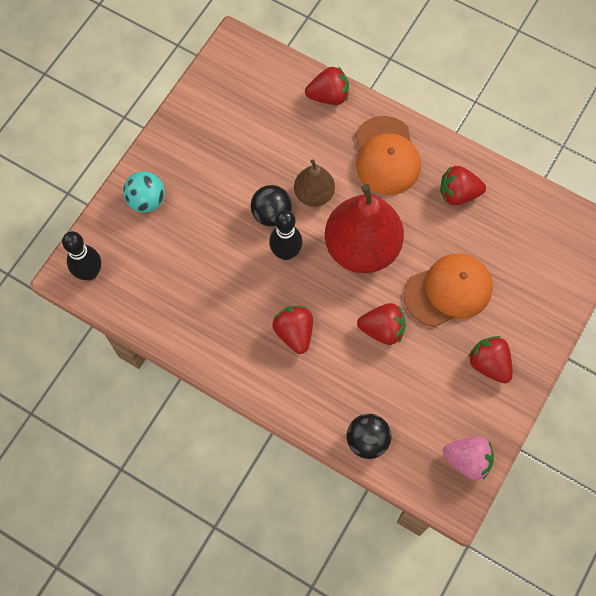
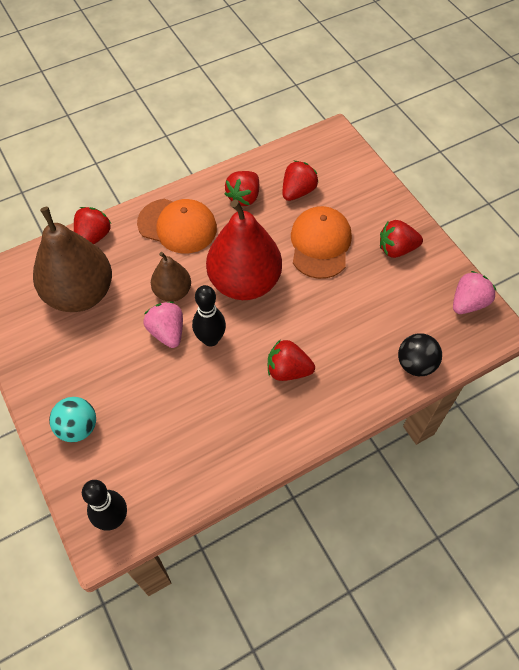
camera: 60 degrees left, 10 degrees down
(266, 123) = (80, 294): none -> brown pear
(271, 214) = (167, 332): black ball -> pink strawberry
(382, 329) = (325, 304): red strawberry -> red strawberry (298, 191)

